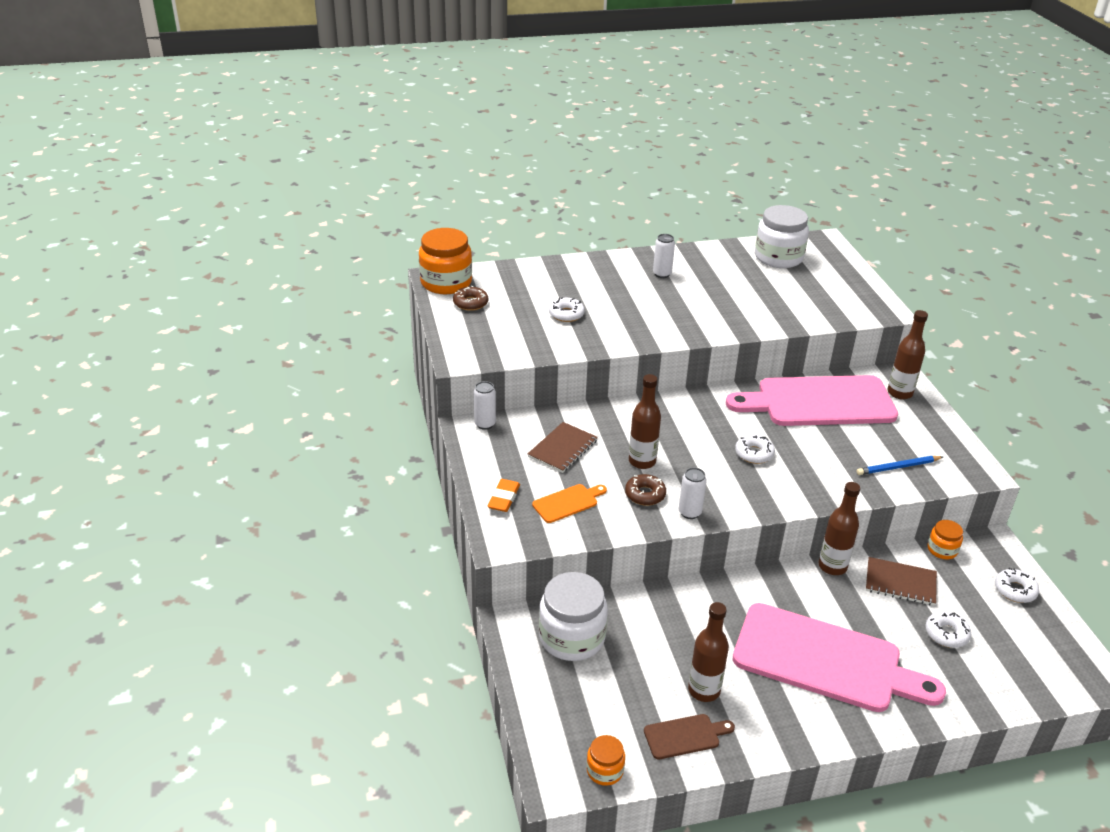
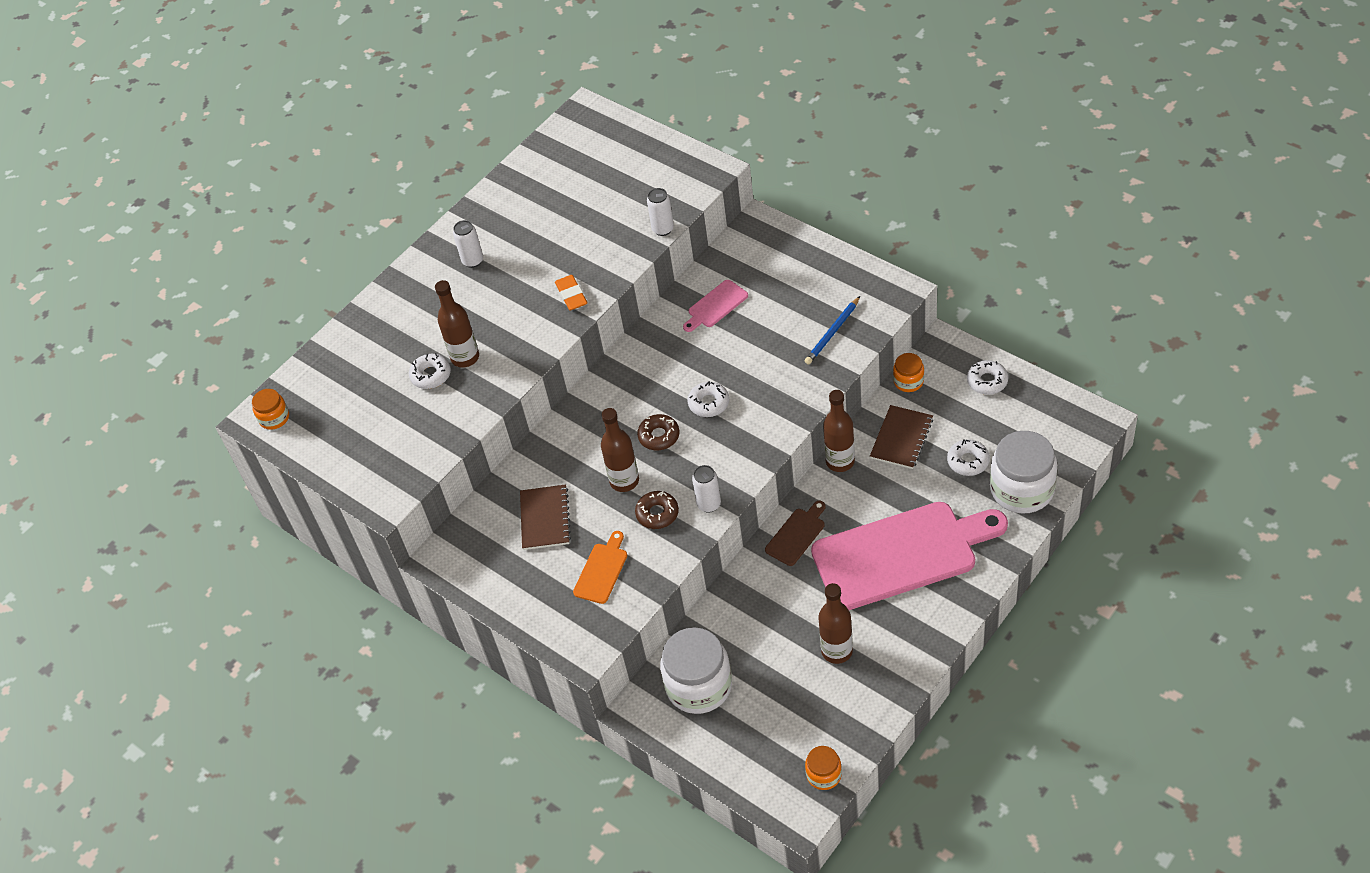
camera: 30 degrees left, 15 degrees up
(446, 282) = (274, 418): orange jar -> orange jar, size x0.50
(470, 303) = (325, 426): brown donut -> brown donut (659, 436)
(485, 424) = (450, 544): white can -> white can (663, 229)
(504, 498) = (544, 607): orange eraser -> orange eraser (571, 295)
(685, 736) = (856, 700): brown cutting board -> brown cutting board (797, 535)
(778, 257) = (561, 164): white jar -> white jar (1022, 489)
(819, 402) = (715, 306): pink cutting board -> pink cutting board, size x0.42
(899, 393) = (773, 247): brown bottle -> brown bottle (465, 357)
(900, 583) = (901, 438): brown notebook -> brown notebook turned 45 degrees counterclockwise

